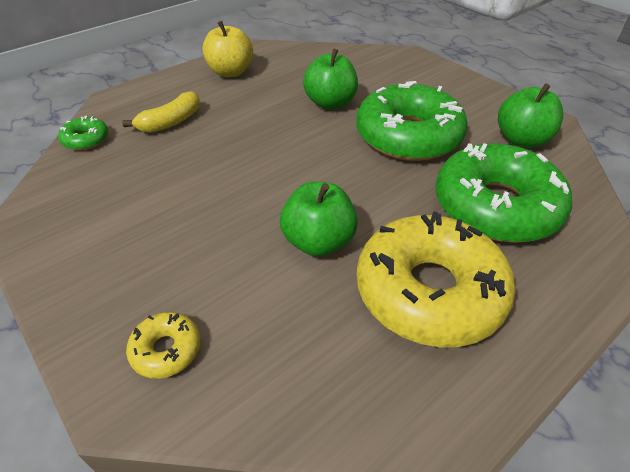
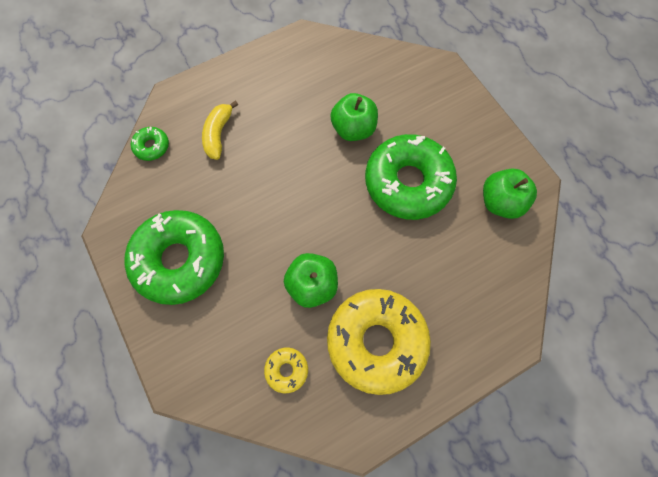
camera: 10 degrees right, 25 degrees up
(166, 350) = (203, 356): yellow donut -> yellow donut (286, 370)
(171, 122) = (218, 134): yellow banana -> yellow banana turned 135 degrees clockwise
(230, 72) = (274, 71): yellow apple -> none
(495, 206) = (450, 273): green donut -> green donut (179, 260)

